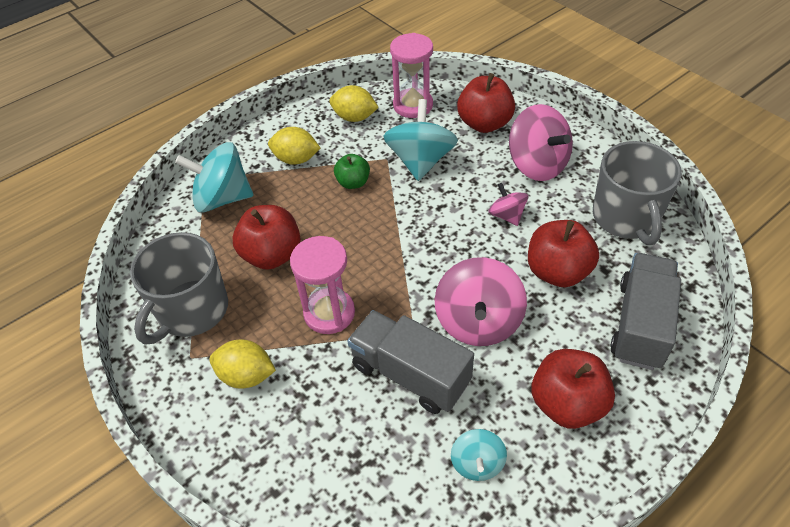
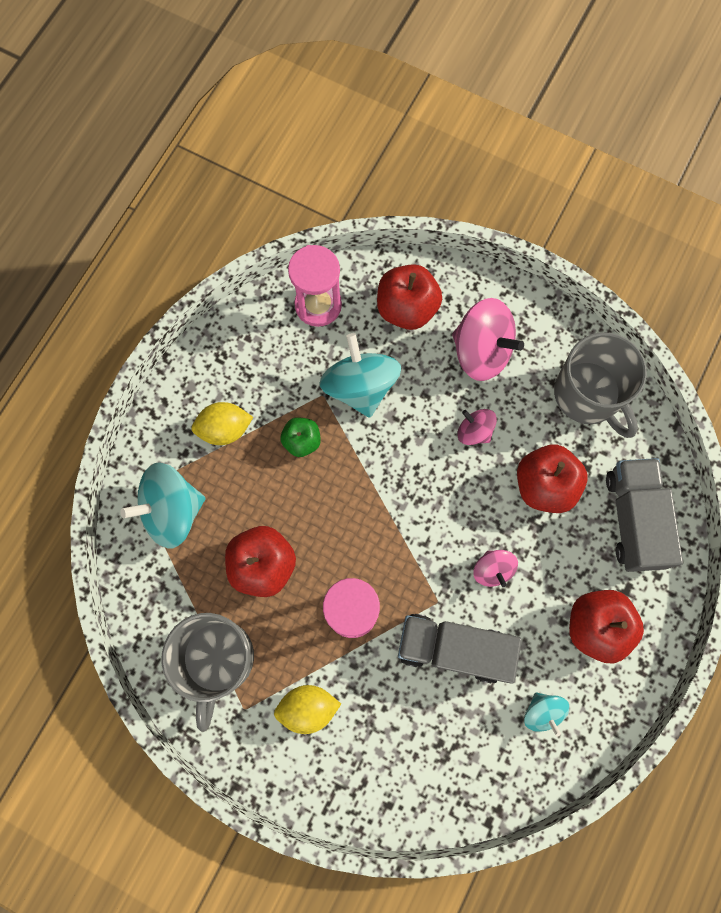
camera: 25 degrees left, 25 degrees up
(354, 117) = (261, 345): yellow lemon -> none
(478, 322) = (492, 570): pink spinning top -> pink spinning top, size x0.54

